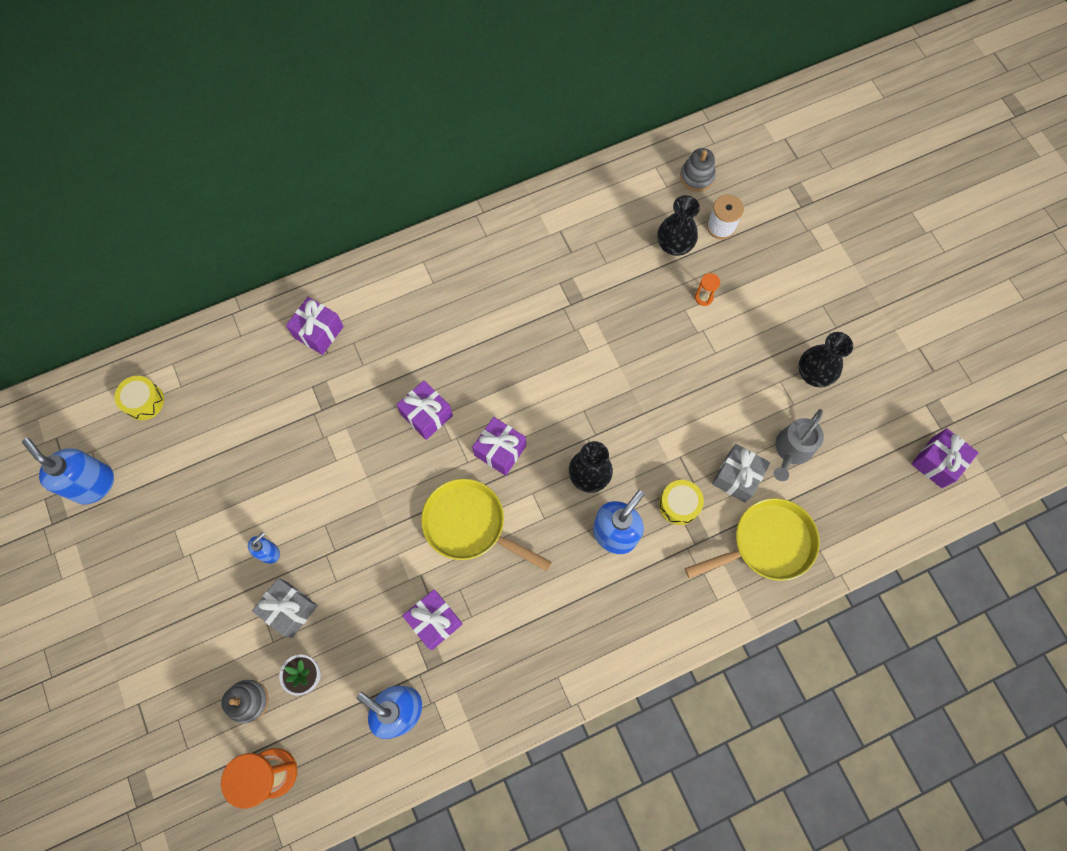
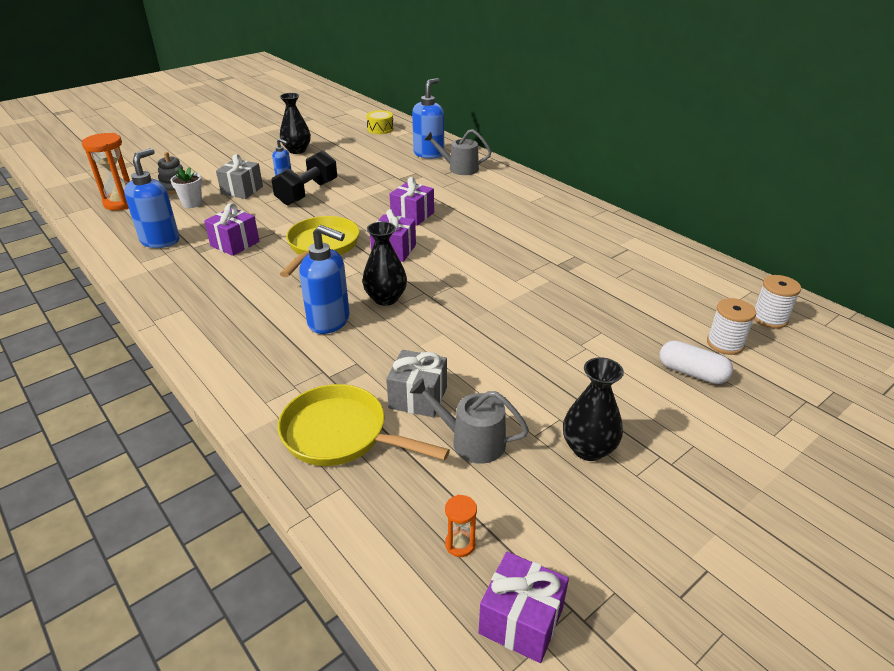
camera: 75 degrees right, 35 degrees down
(93, 484) = (320, 125): blue soap dispenser -> blue soap dispenser (429, 154)
(319, 332) = (459, 168): purple gift -> grey watering can
(326, 527) = (307, 193): none -> black dumbbell
(674, 245) = (672, 315): black vase -> black vase (297, 150)
(679, 505) = (371, 358): yellow drum -> none
(697, 176) = (769, 318): grey stacking toy -> white spool
(703, 297) = (626, 343): orange hourglass -> orange hourglass (460, 544)
(749, 268) = (692, 373): none -> white capsule
(767, 543) = (341, 434): yellow pan -> yellow pan turned 150 degrees clockwise

